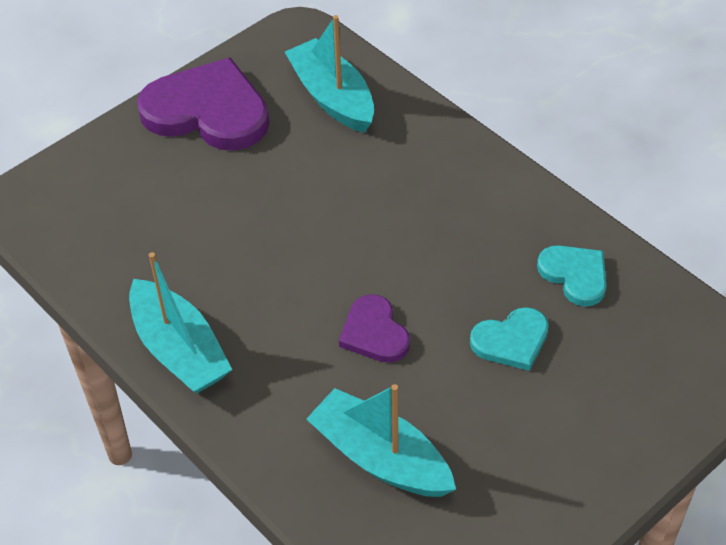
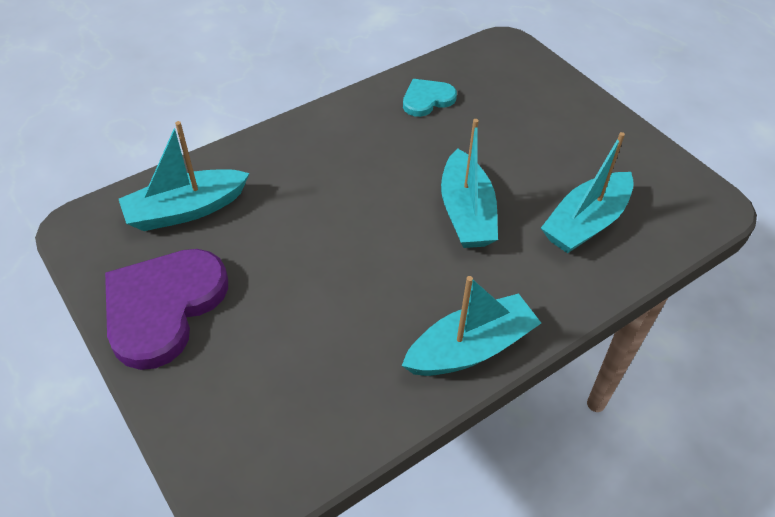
camera: 85 degrees left, 0 degrees up
(374, 333) = (466, 213): purple heart -> turquoise boat
(511, 341) = (483, 139): turquoise heart -> none

